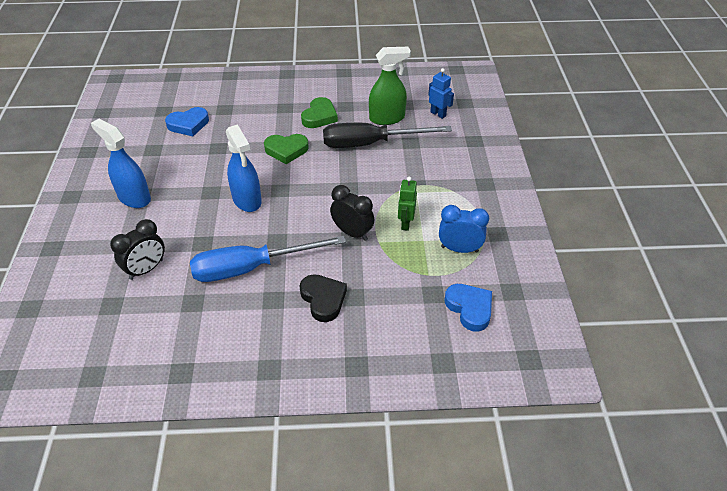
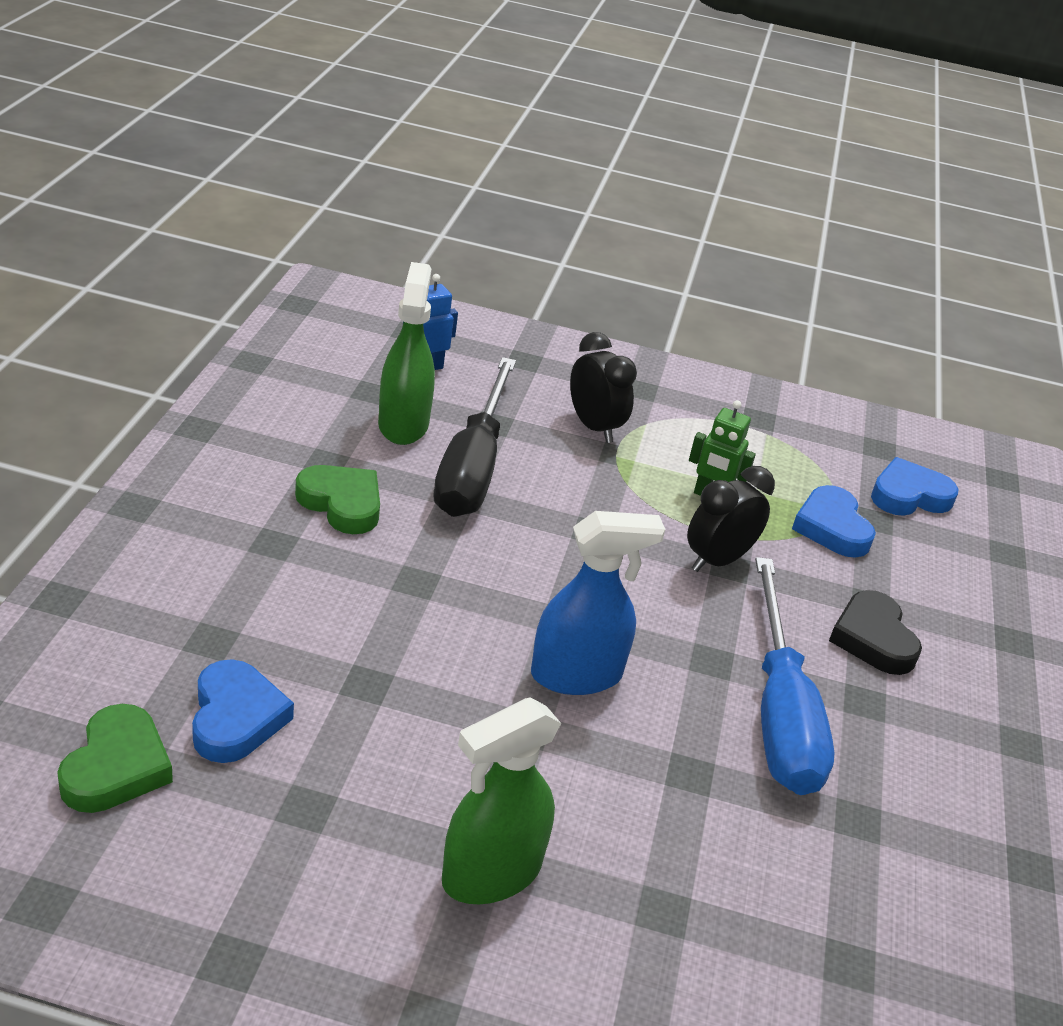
camera: 80 degrees left, 10 degrees down
(134, 197) = (491, 873): blue spray bottle -> green spray bottle
(146, 269) = (751, 883): black clock -> black clock (594, 427)
(286, 150) = (435, 579): green heart -> green heart (116, 767)
(323, 299) = (873, 639): black heart -> black heart turned 90 degrees counterclockwise
(411, 275) = (831, 527): none -> blue heart
(459, 249) = (785, 463): blue clock -> none

